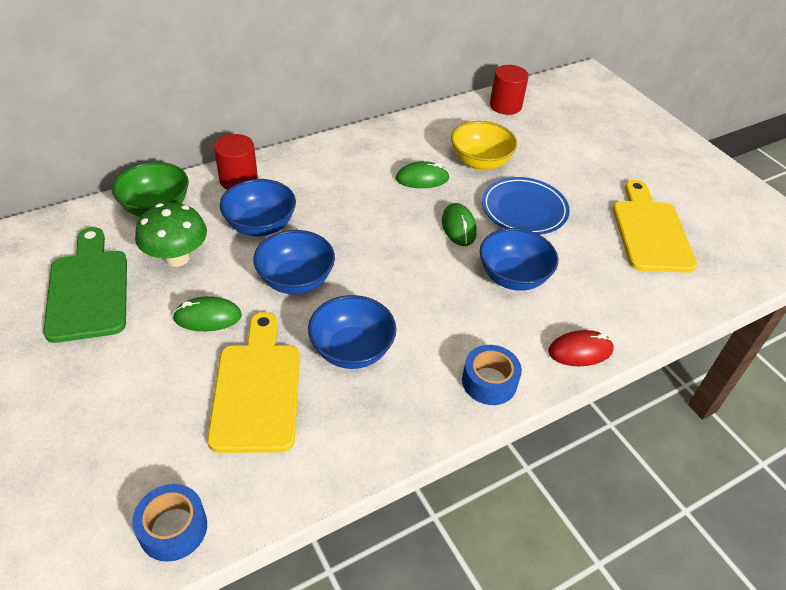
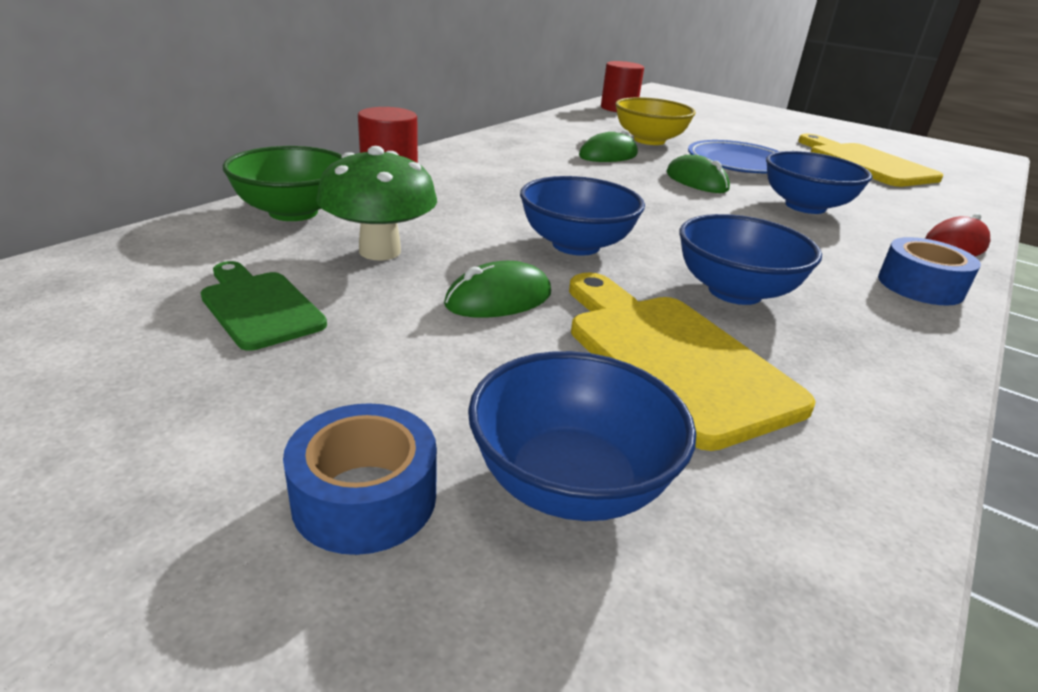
camera: 25 degrees left, 15 degrees down
(88, 290) = (259, 307): green cutting board -> green cutting board, size x0.61
(173, 528) = (795, 594): blue tape -> blue tape (365, 497)
(260, 225) = (467, 208): blue bowl -> blue bowl (571, 482)

